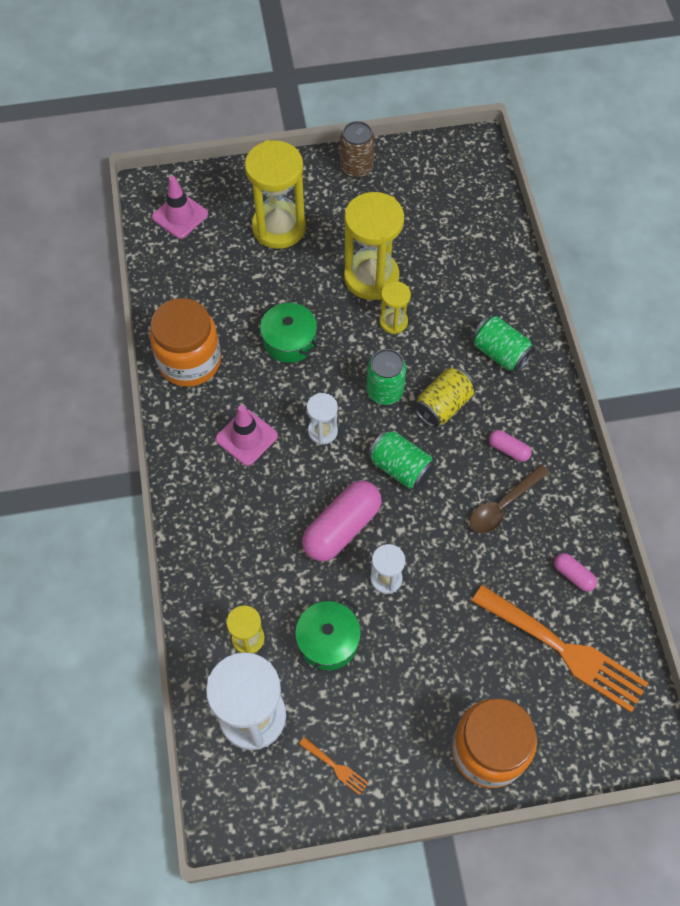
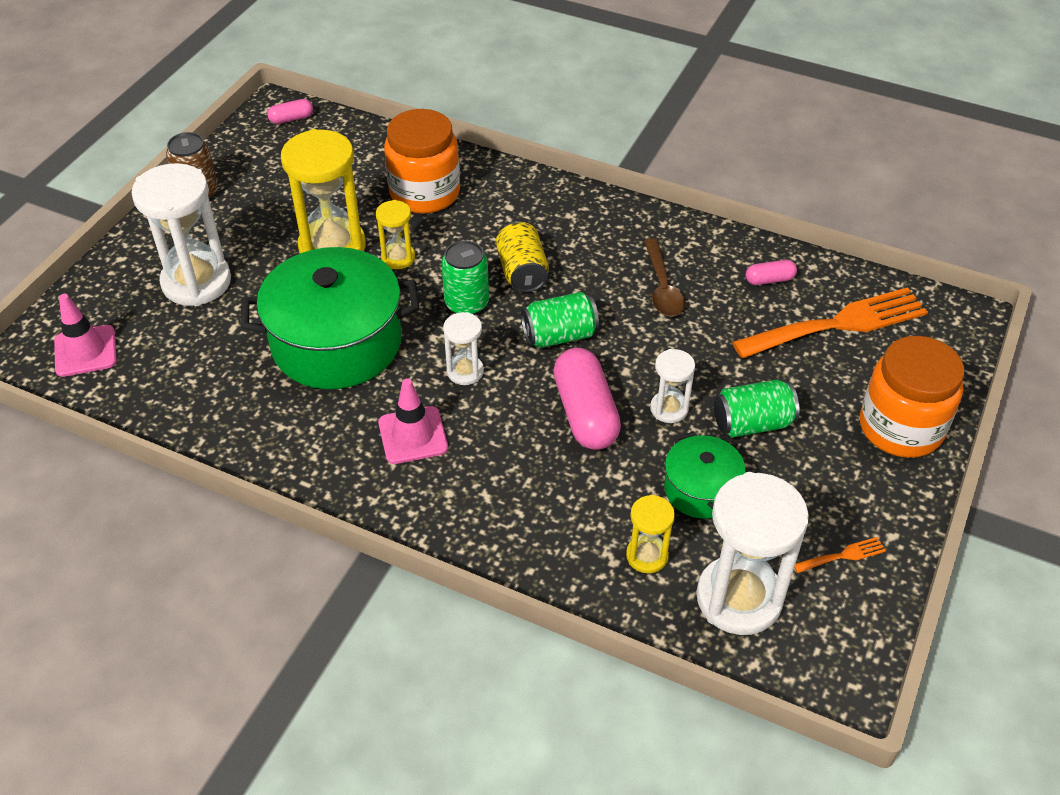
camera: 55 degrees left, 15 degrees down
(189, 361) = (273, 436): orange jar -> orange jar (425, 193)
(279, 227) = (196, 282): yellow hourglass -> white hourglass
(289, 341) = (337, 343): green pot -> green pot, size x1.94
(500, 353) = (506, 207): green can -> green can (752, 423)
(508, 449) = (609, 254): pink capsule -> pink capsule (291, 119)

